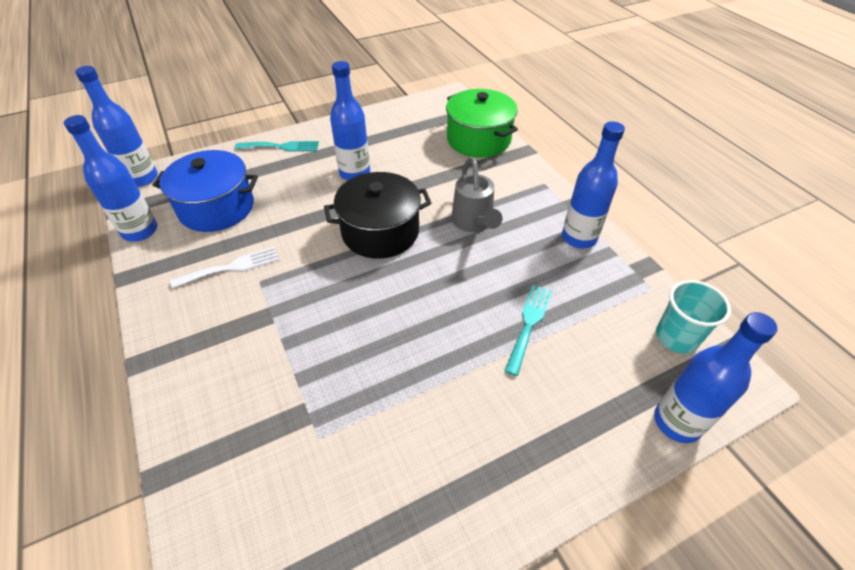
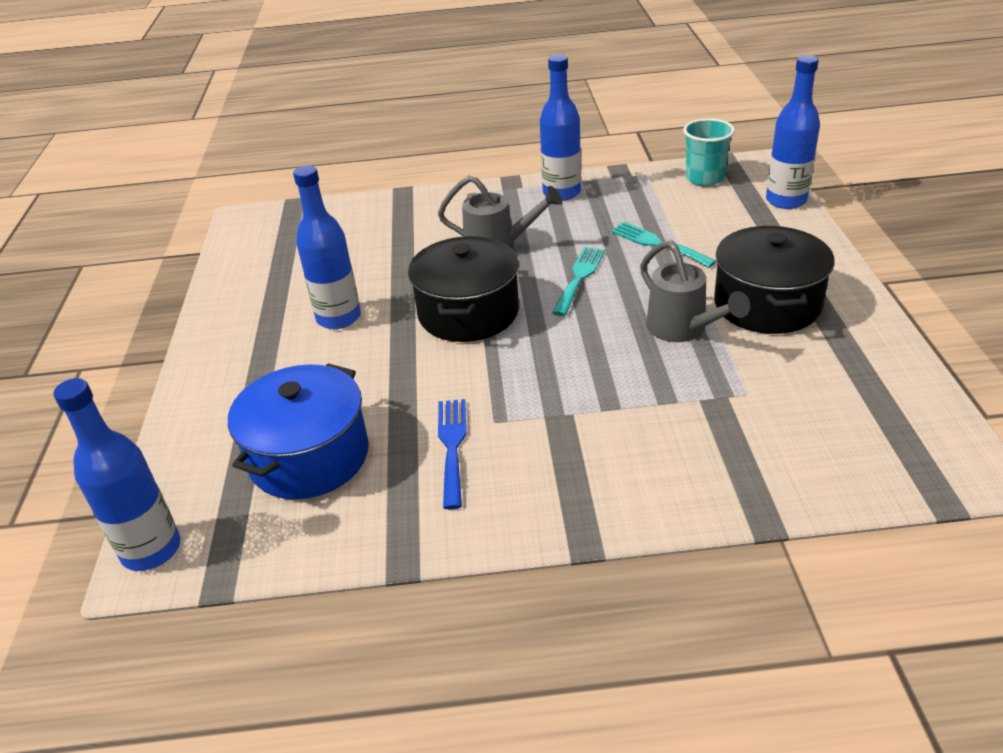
camera: 65 degrees left, 10 degrees down
(140, 231) = (301, 549): blue bottle -> none
(231, 267) = (452, 446): white fork -> blue fork
(282, 147) = (214, 378): turquoise fork -> turquoise fork (579, 277)
(399, 370) = (682, 329): none -> grey watering can
(462, 433) = (767, 304): none -> black pot
(478, 139) = (354, 216): green pot -> none

